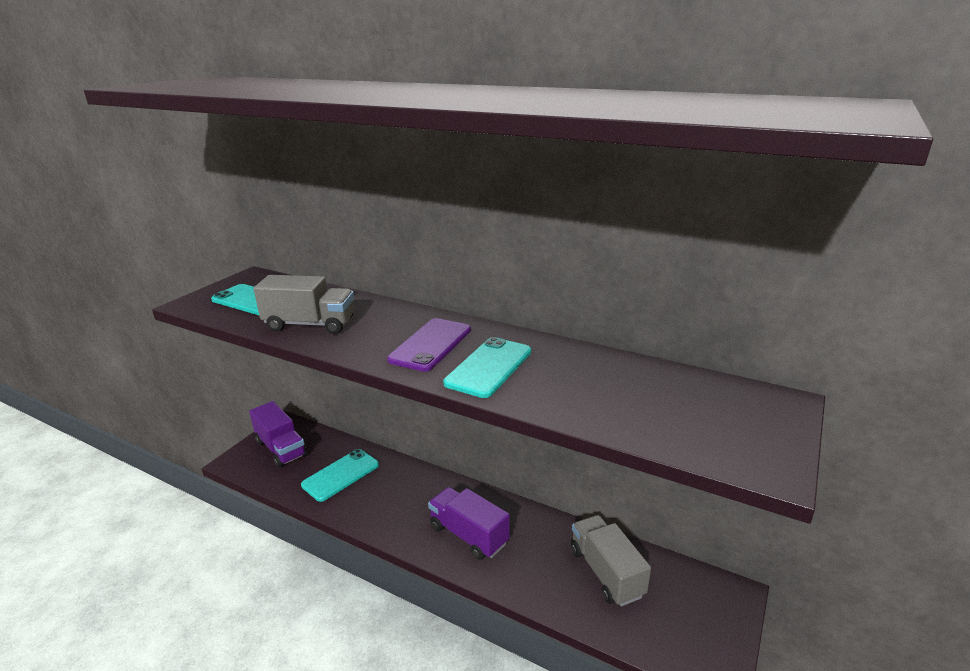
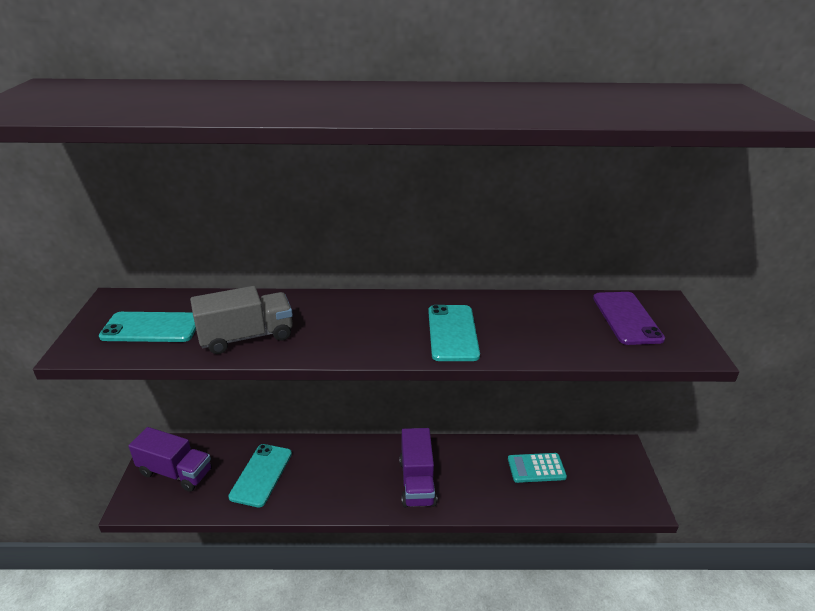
camera: 30 degrees left, 5 degrees up
(431, 345) = (384, 326): purple phone -> purple phone (626, 318)
(468, 535) = (417, 482): purple truck -> purple truck turned 105 degrees counterclockwise
(606, 572) = (536, 468): grey truck -> turquoise calculator

